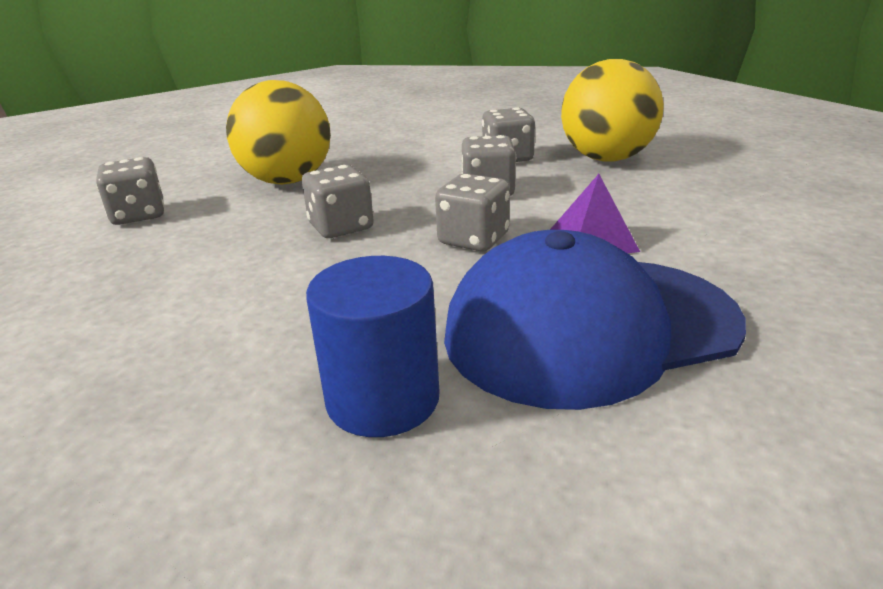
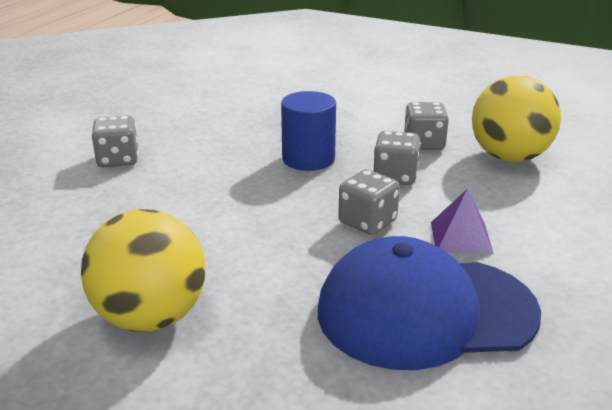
camera: 10 degrees right, 0 degrees up
(287, 181) = (236, 142): yellow ball -> yellow ball (150, 317)
(341, 227) = (268, 194): grey dice -> none
(383, 399) = (265, 339): blue cylinder -> blue cylinder (308, 159)

